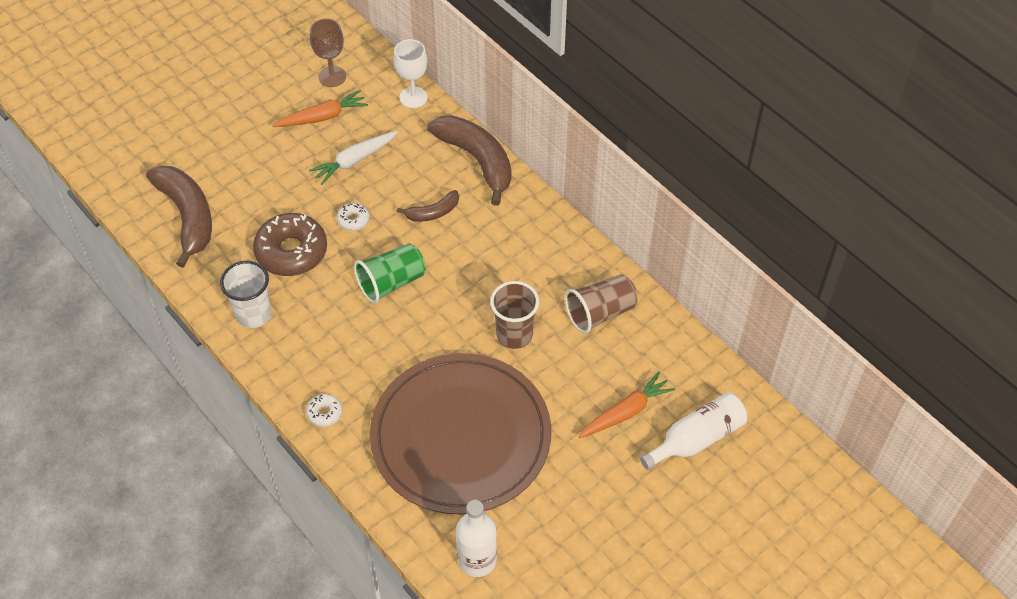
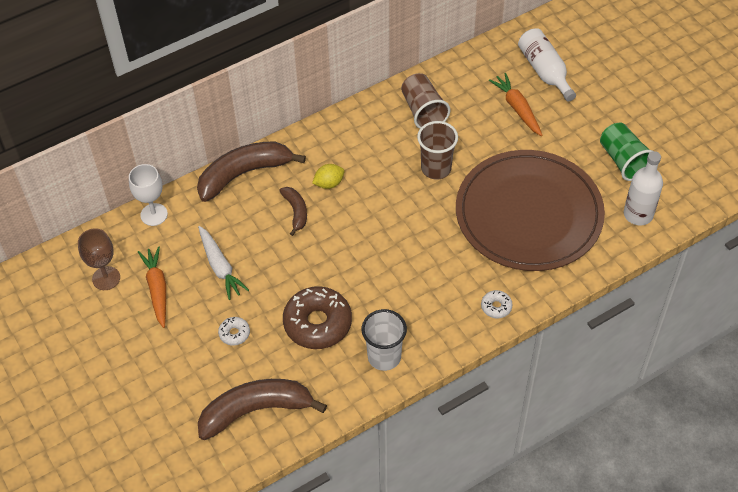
camera: 80 degrees left, 0 degrees up
(353, 220) = (291, 272): white donut -> white donut (234, 333)
(391, 282) = (367, 249): green cup -> green cup (623, 161)
(476, 236) = (329, 183): none -> yellow lemon

